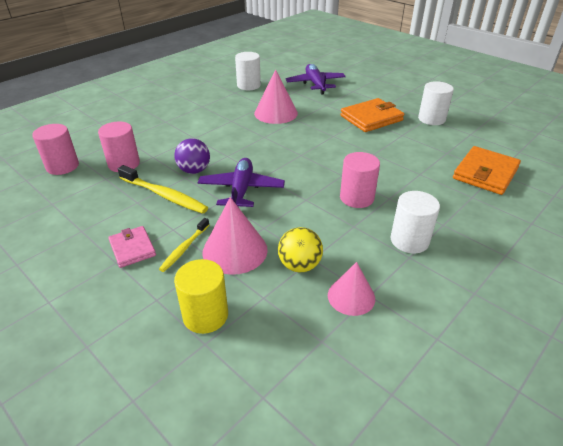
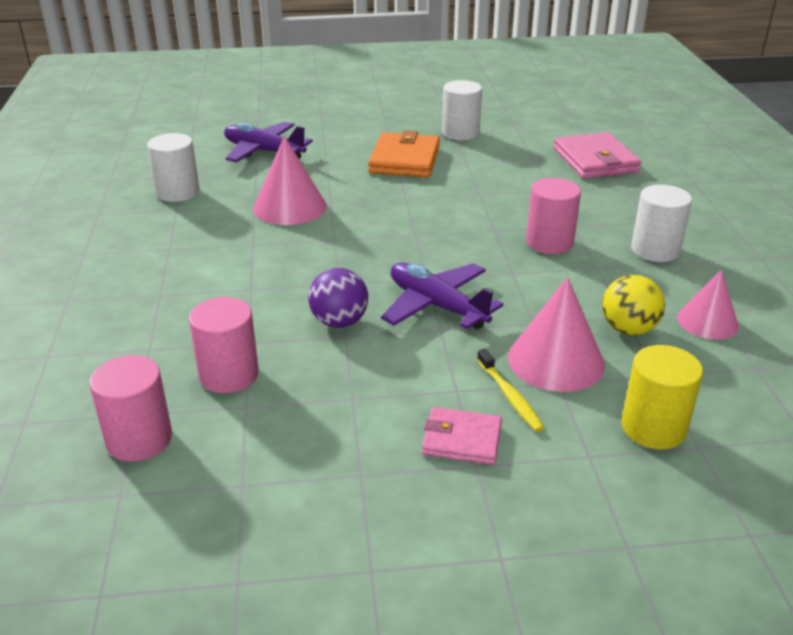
camera: 50 degrees left, 5 degrees down
(164, 195) = (368, 368): yellow toothbrush -> none
(485, 173) = (595, 160): orange wallet -> pink wallet

